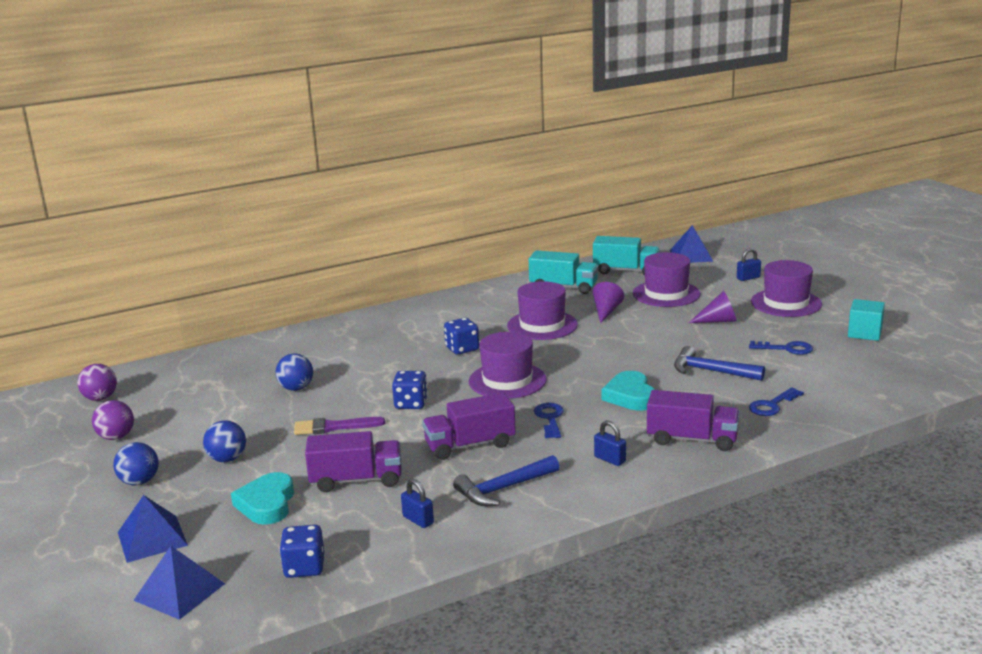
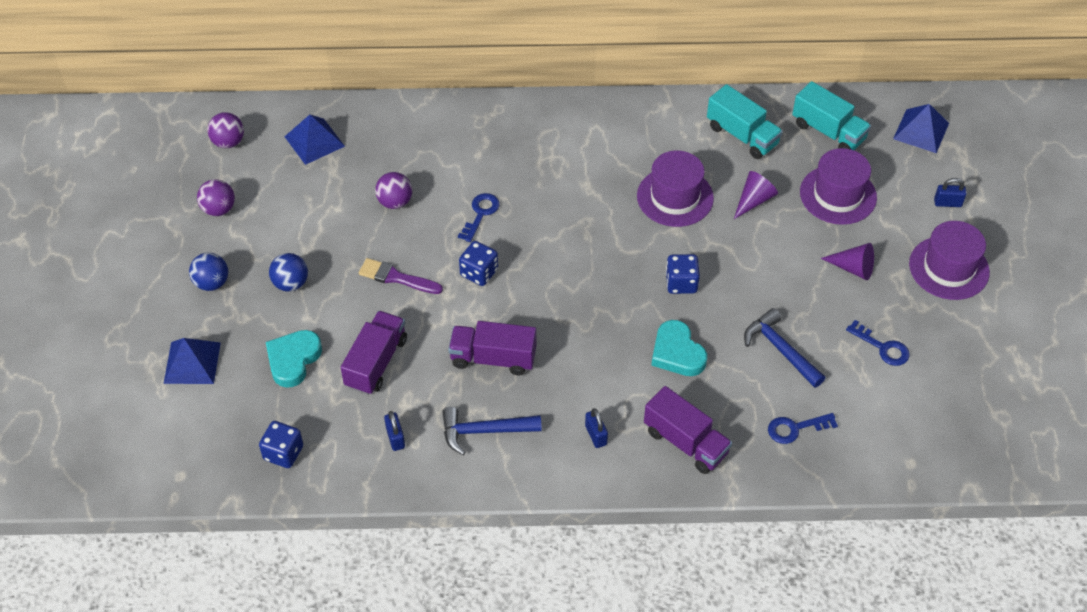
camera: 25 degrees right, 30 degrees up
(179, 592) = (185, 436): blue pyramid -> blue pyramid (314, 141)
(296, 388) = (395, 202): blue ball -> purple ball
(356, 480) = (376, 362): purple truck -> purple truck turned 90 degrees counterclockwise
(462, 349) = (575, 204): blue dice -> blue dice (681, 283)
(507, 380) = (583, 276): purple hat -> none
(550, 418) = (584, 352): blue key -> blue key (480, 214)
(630, 396) = (677, 353): turquoise heart -> turquoise heart turned 45 degrees counterclockwise
(864, 333) = (984, 358): turquoise cube -> none

